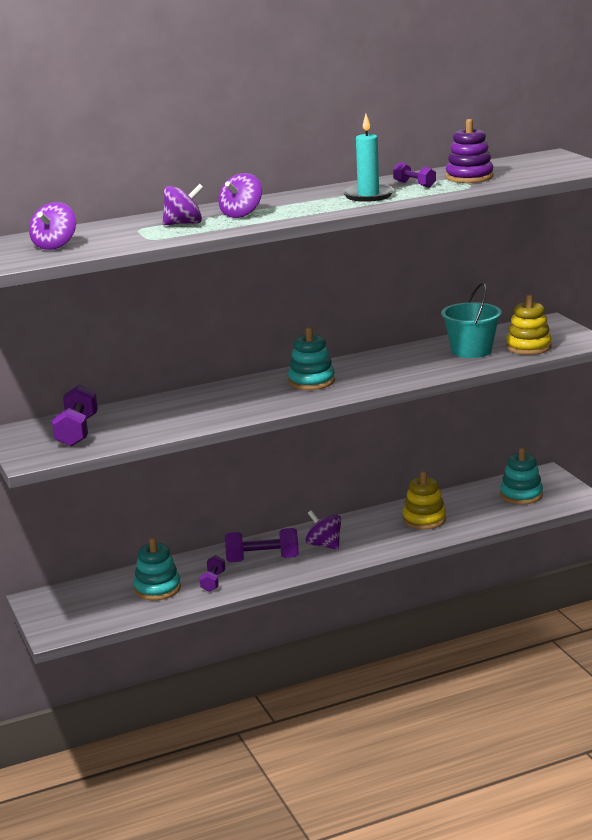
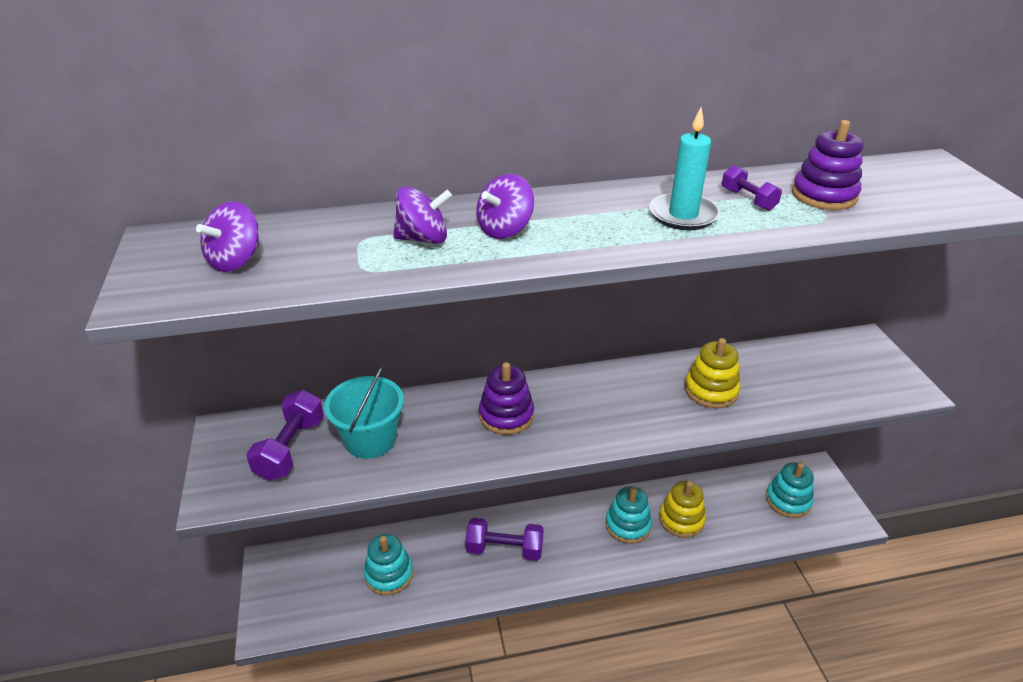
camera: 10 degrees right, 15 degrees up
(213, 581) = (446, 576): purple dumbbell -> none
(253, 394) = (506, 415): none -> purple stacking toy
(311, 381) = (578, 403): turquoise stacking toy -> turquoise stacking toy (628, 525)
(324, 545) = (571, 539): purple spinning top -> none
(471, 350) = (771, 380): turquoise bucket -> turquoise bucket (370, 439)
(528, 347) = (841, 387): yellow stacking toy -> yellow stacking toy (711, 390)

